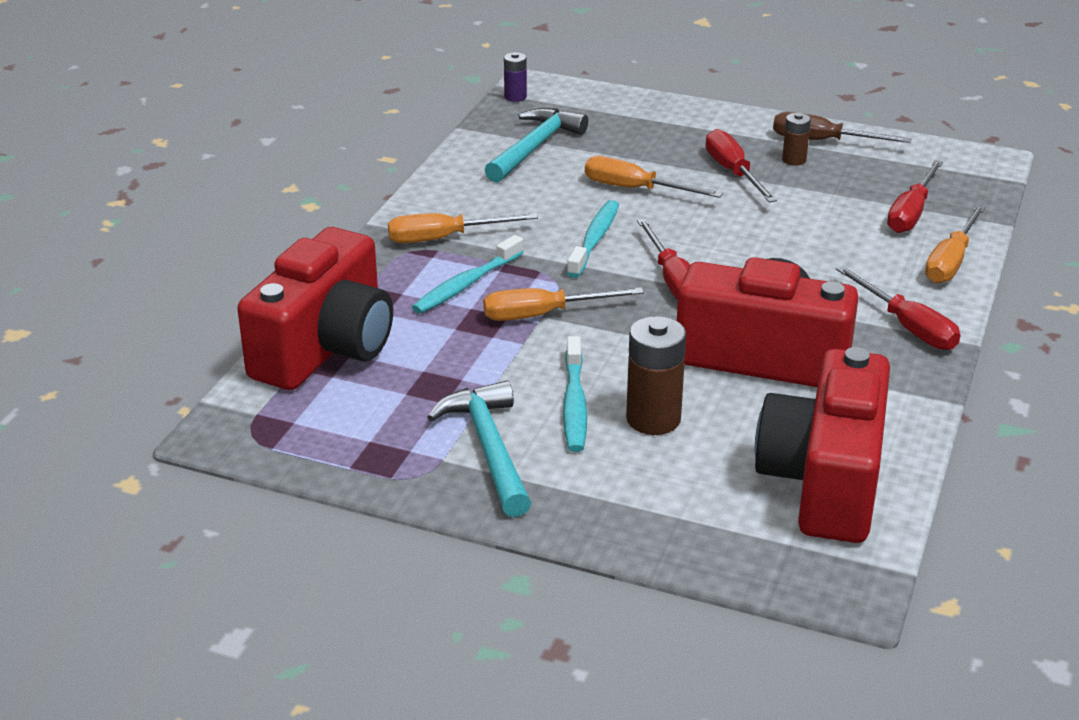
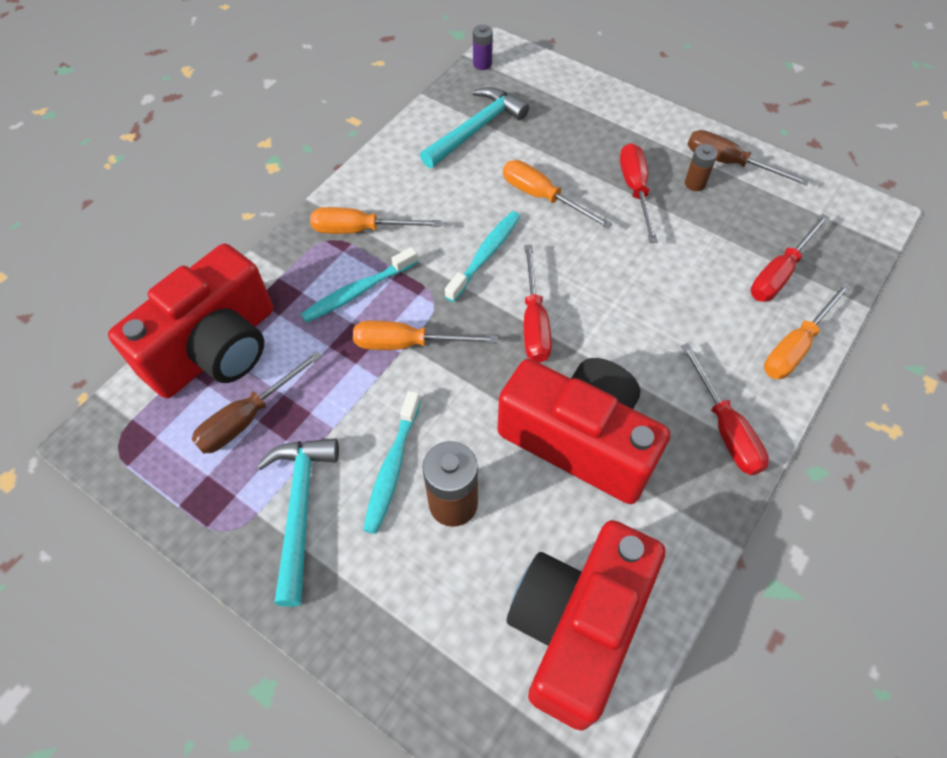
camera: 15 degrees right, 25 degrees up
(393, 392) = (248, 417): none -> brown screwdriver

